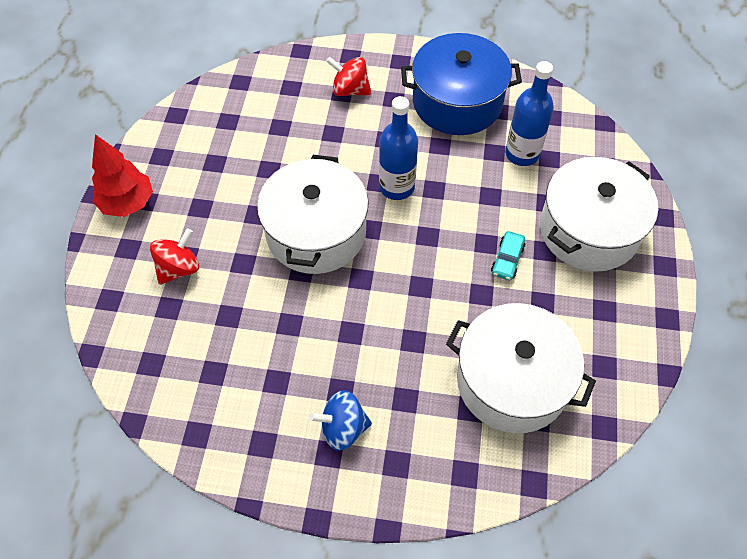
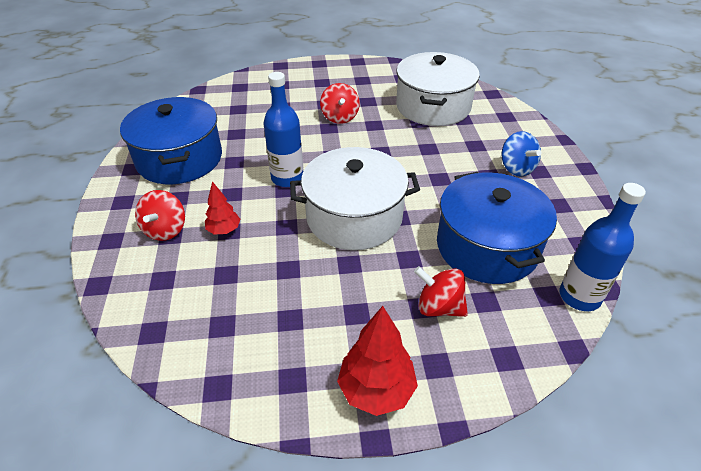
camera: 105 degrees left, 15 degrees down
(230, 337) = (487, 246): none -> blue pot
(334, 129) = (224, 230): none -> red tree
(507, 260) = (340, 117): turquoise car -> red spinning top
(522, 154) = (236, 121): blue bottle -> blue bottle (579, 296)
(589, 230) = (301, 89): white pot -> none

